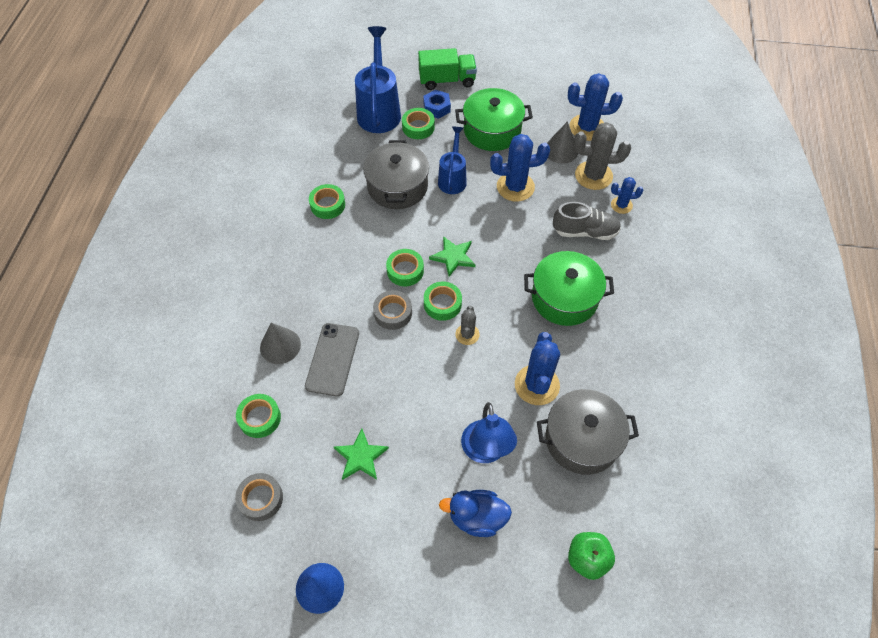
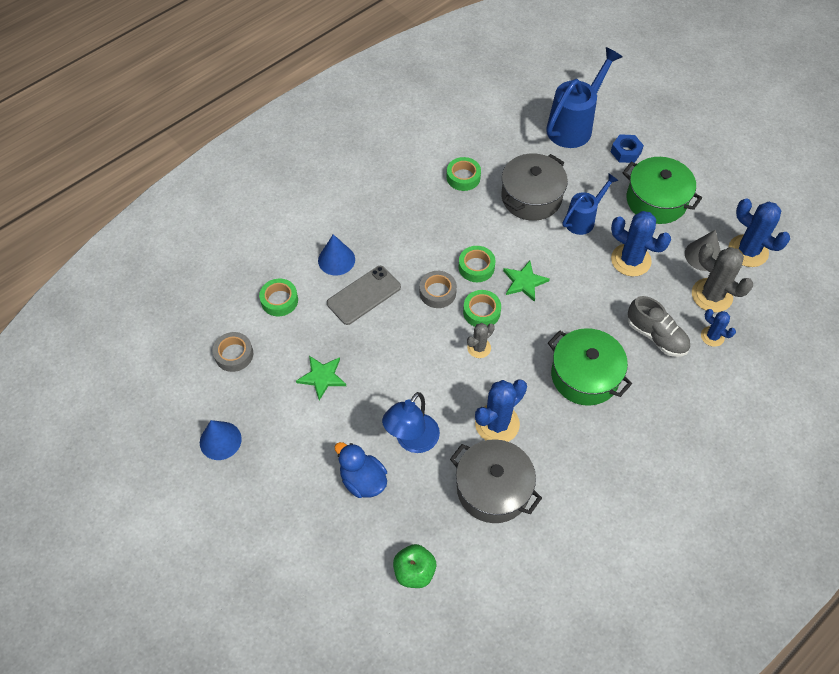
camera: 40 degrees right, 0 degrees up
(280, 346) = (336, 260): grey cone -> blue cone
(418, 127) = (594, 159): green tape -> none
(447, 80) = (657, 134): green truck -> none

